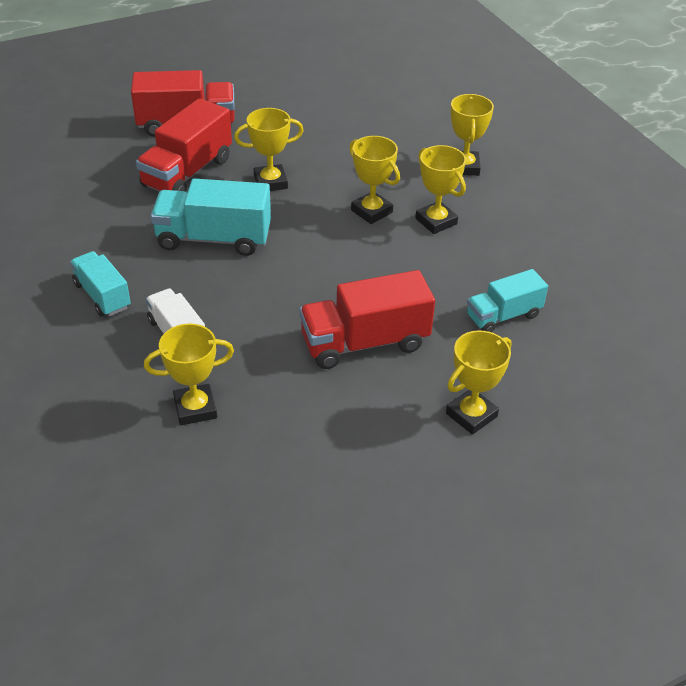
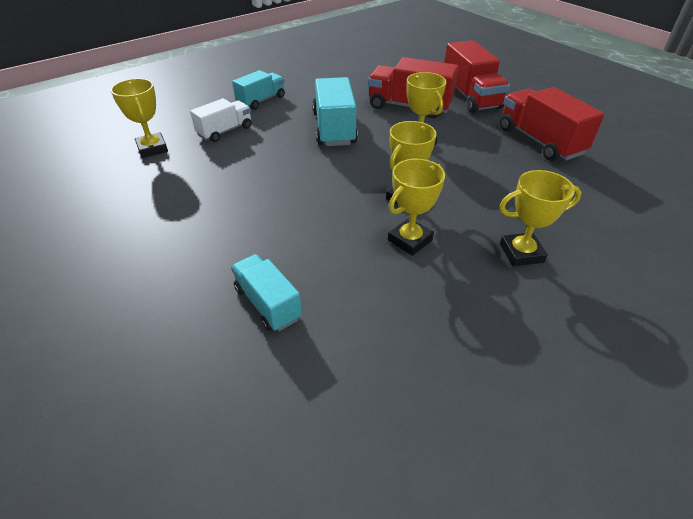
camera: 80 degrees right, 0 degrees up
(365, 343) = (221, 214): red truck -> red truck (539, 141)
(471, 415) = (123, 289): yellow trophy -> none

